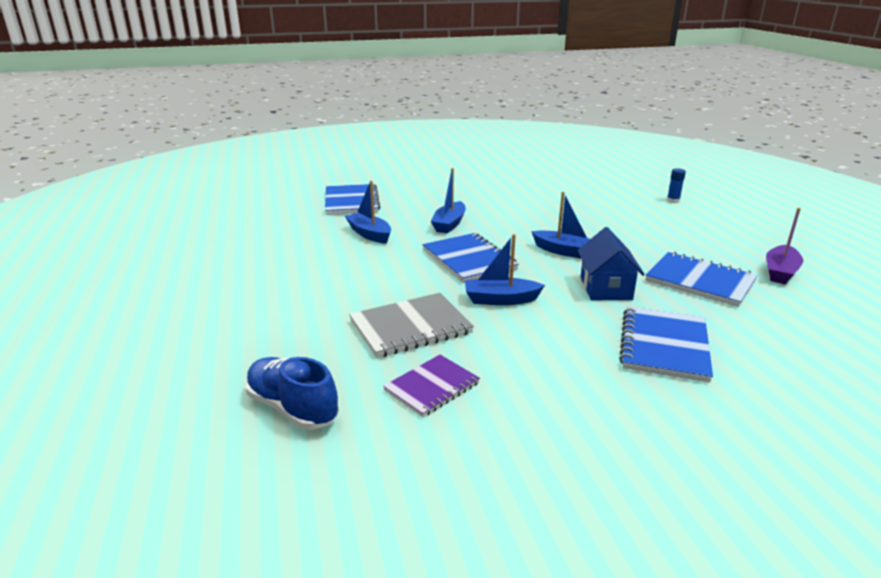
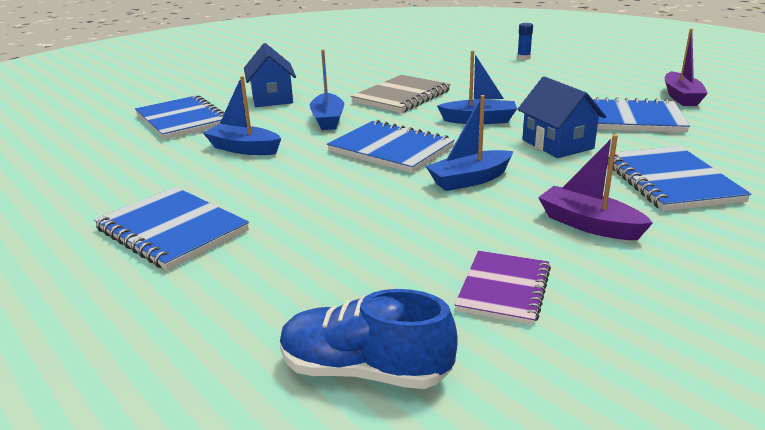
camera: 25 degrees left, 0 degrees up
(273, 282) = (172, 230): none -> blue notebook
(410, 327) = (405, 233): grey notebook -> grey notebook (401, 97)
(428, 197) = (272, 98): none -> blue house
(550, 360) = (589, 224): none -> purple boat

